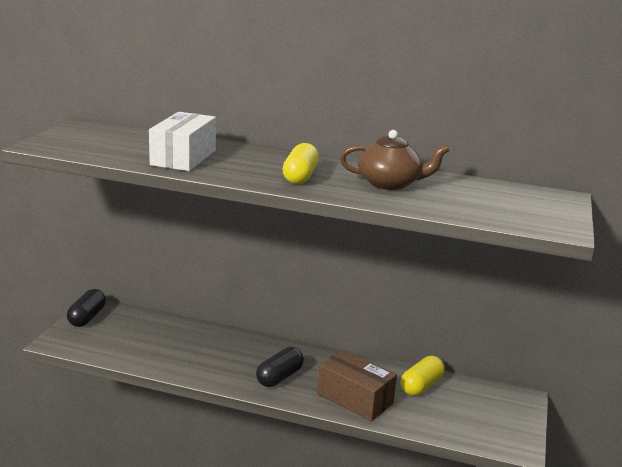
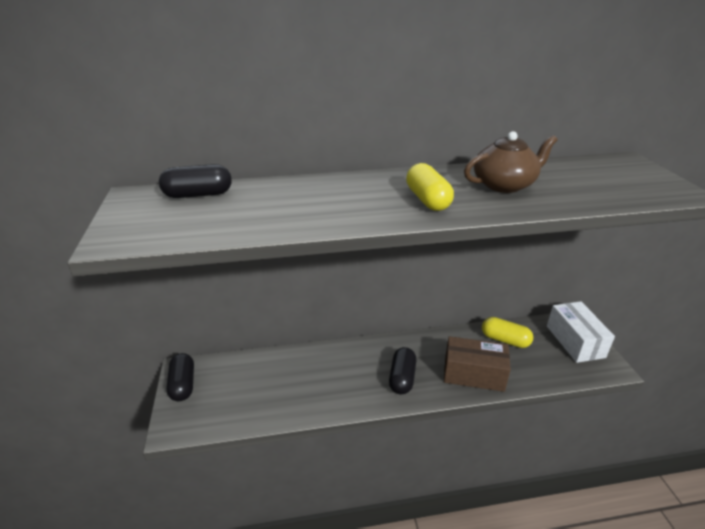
camera: 25 degrees left, 10 degrees up
(128, 134) = (198, 195): none -> black capsule
(183, 158) = (293, 209): white box -> white box (575, 341)
(421, 386) = (505, 340): yellow capsule -> yellow capsule turned 75 degrees counterclockwise

